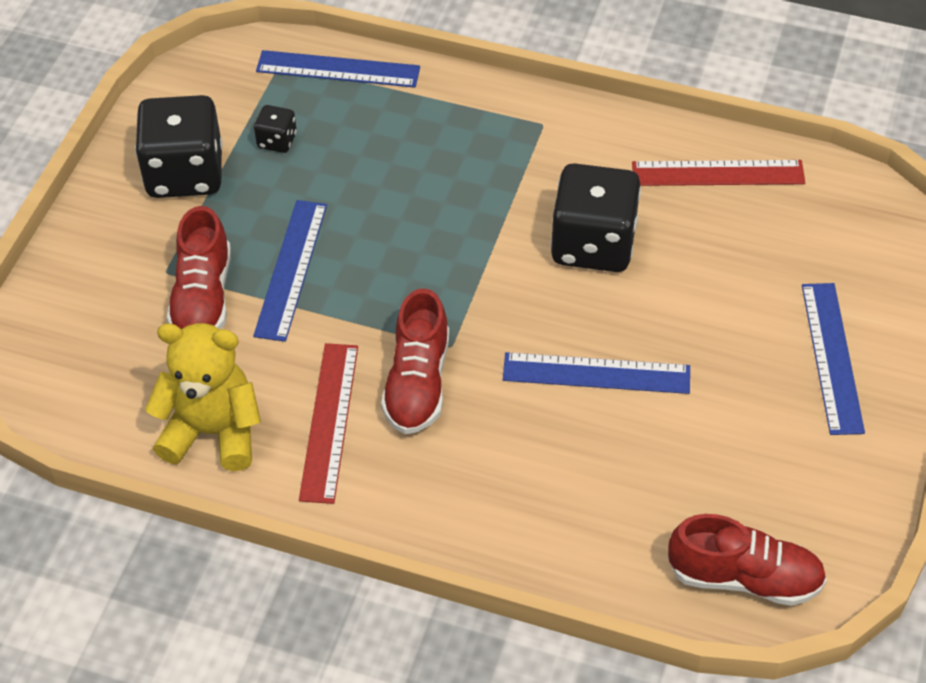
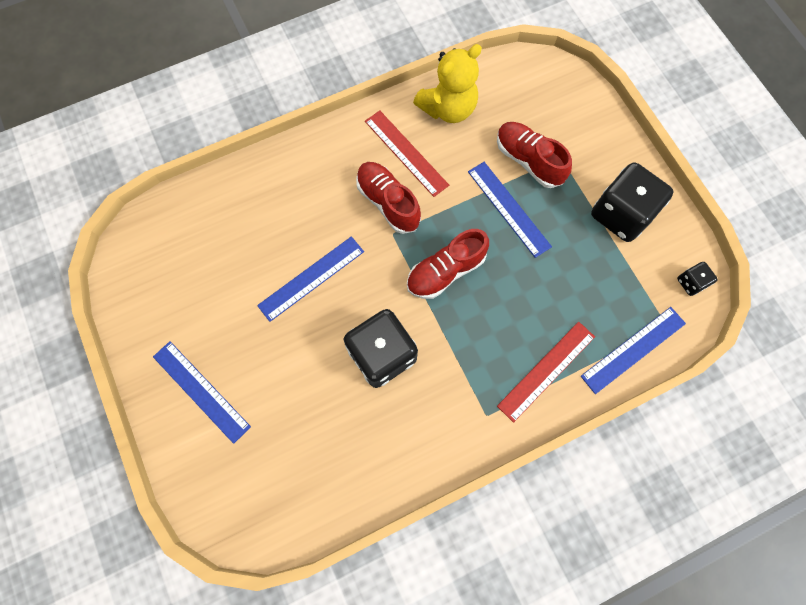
camera: 135 degrees right, 20 degrees up
(277, 141) = (604, 273): black dice -> black dice (691, 282)
(718, 173) = (359, 469): red ruler -> red ruler (546, 370)
(744, 577) = (159, 233): red shoe -> red shoe (445, 271)

